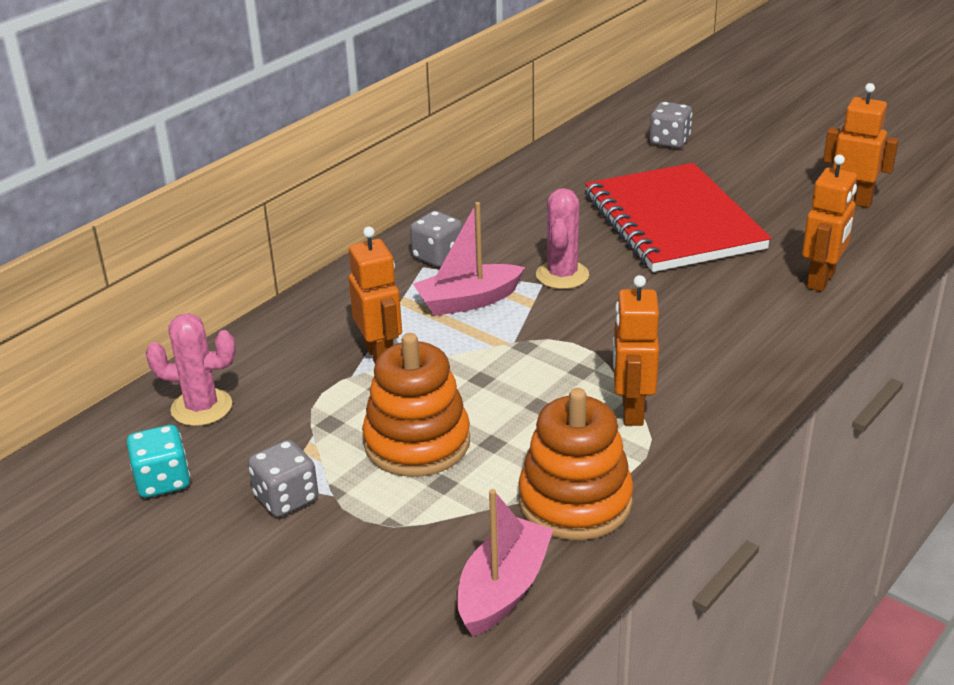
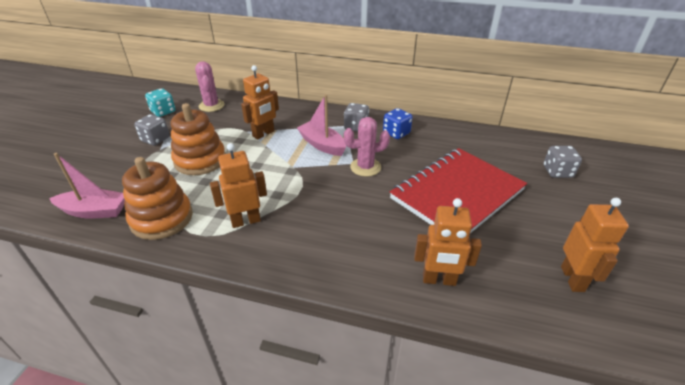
camera: 65 degrees right, 5 degrees up
(488, 226) = (396, 133): none -> blue dice

